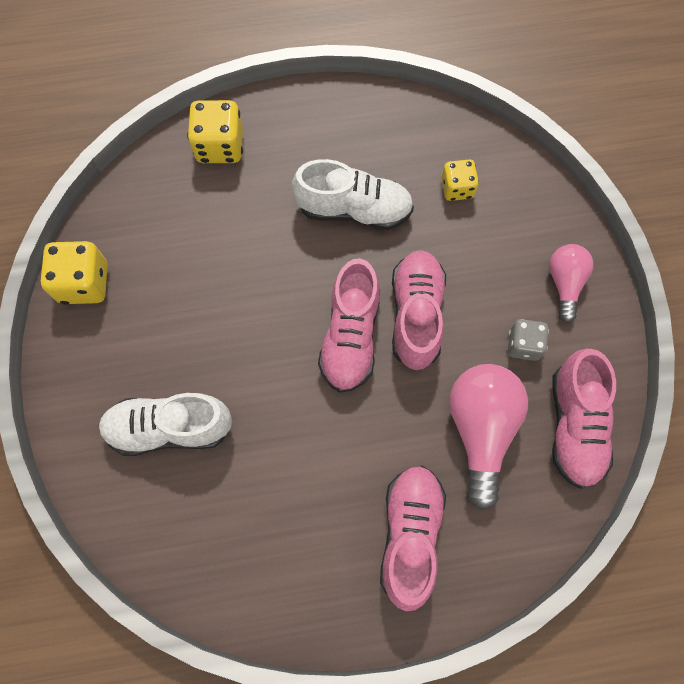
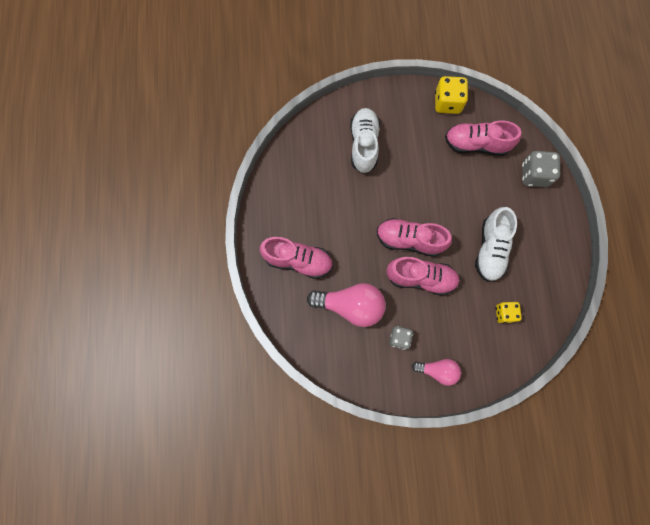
camera: 95 degrees right, 5 degrees up
(220, 146) = (534, 175): yellow dice -> grey dice
(574, 425) = (349, 360): pink shoe -> pink shoe (476, 144)

